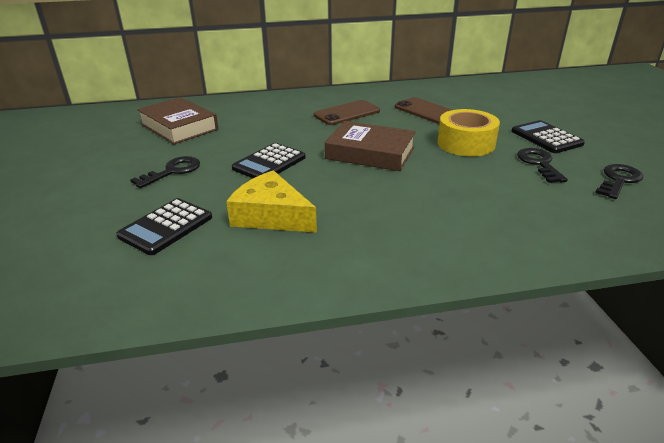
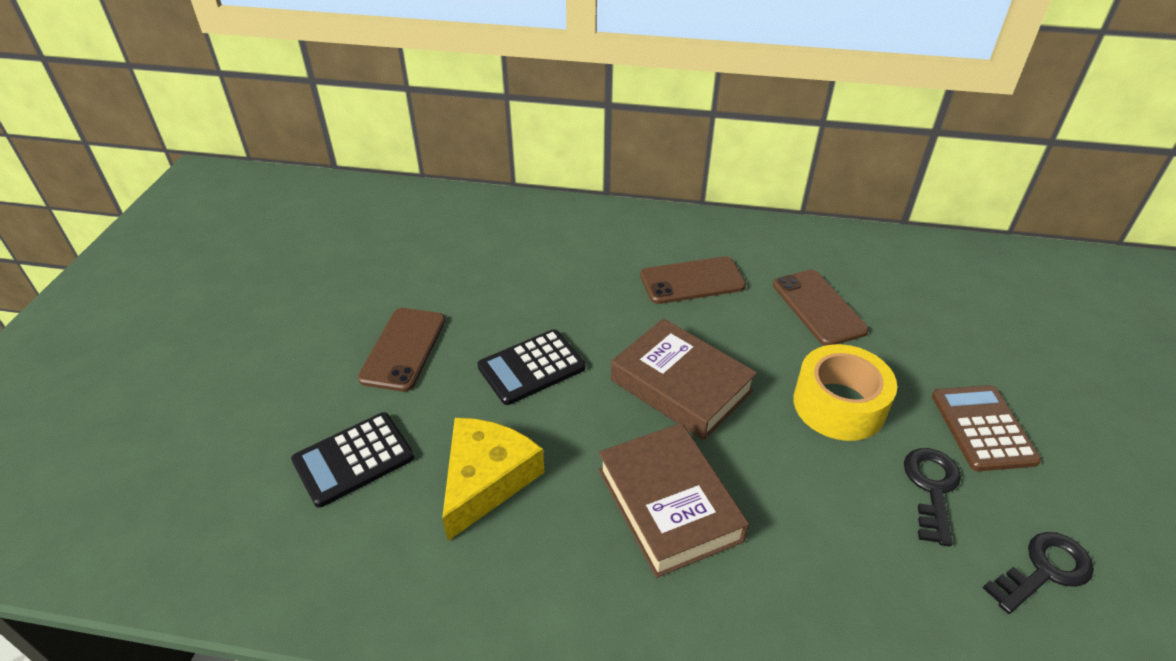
camera: 20 degrees right, 10 degrees up
(172, 171) = (403, 349): black key -> brown phone
(179, 127) = (448, 253): brown book -> brown book (669, 504)
(271, 215) = (486, 480): yellow cheese -> yellow cheese turned 60 degrees clockwise
(546, 138) = (983, 428): black calculator -> brown calculator

